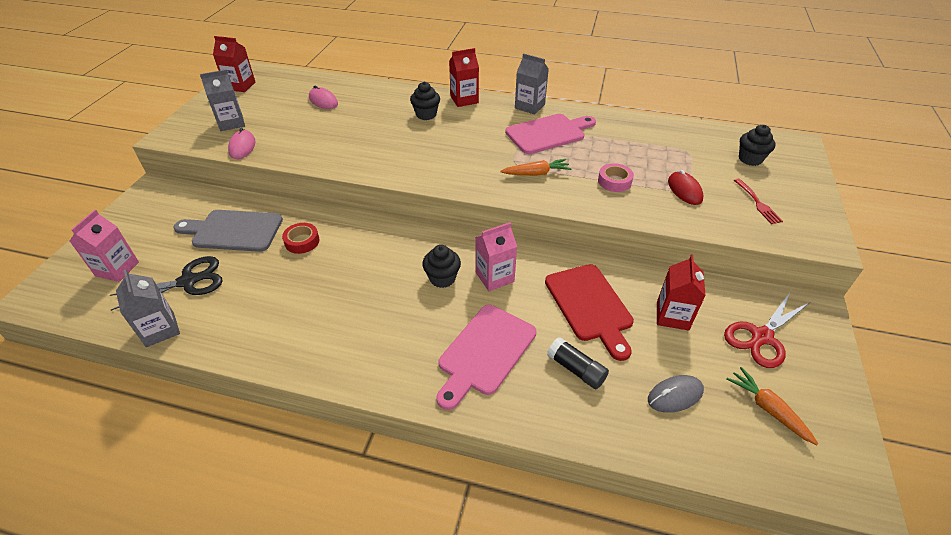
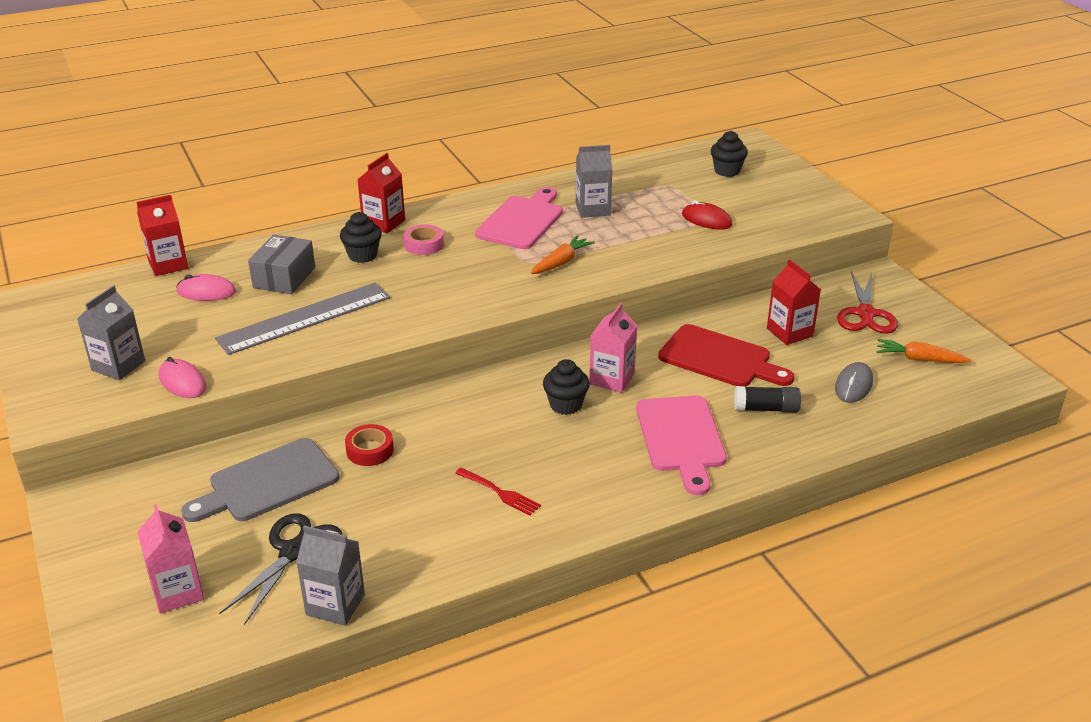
camera: 40 degrees left, 10 degrees down
(240, 86) = (51, 322): red carton -> red carton (168, 265)
(345, 139) = (305, 318): none -> grey ruler
(369, 110) = (284, 277): none -> grey box
(529, 106) = (466, 202): grey carton -> grey carton (592, 209)
(614, 181) = (640, 238): pink tape -> pink tape (424, 245)
(757, 203) = (773, 205): red fork -> red fork (500, 493)

